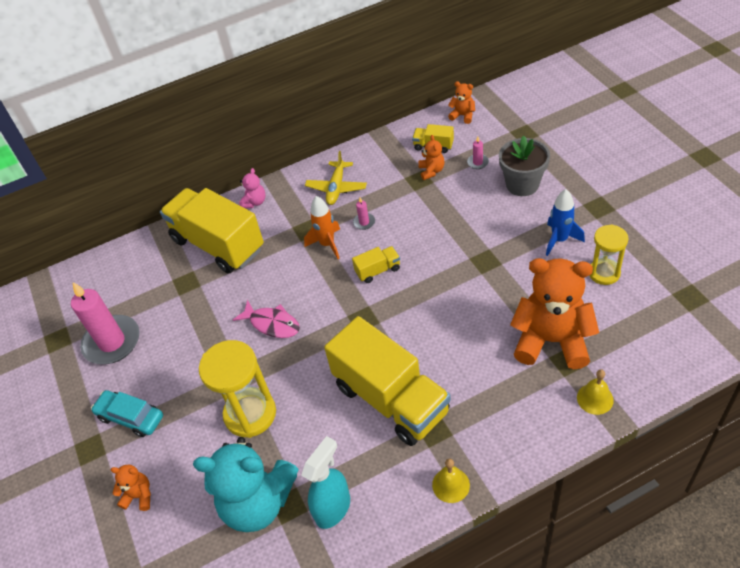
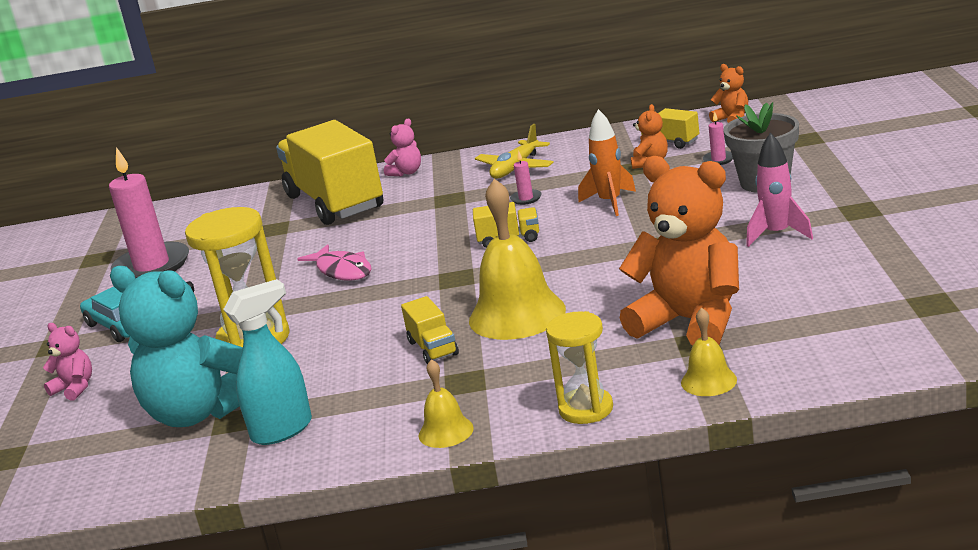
camera: 20 degrees right, 25 degrees down
(139, 496) = (75, 388): orange teddy bear -> pink teddy bear
(327, 244) = (464, 213): orange rocket -> orange rocket (610, 203)
(391, 399) = (433, 348): yellow truck -> yellow truck, size x0.42
(430, 352) = (517, 314): none -> yellow bell
(559, 240) = (777, 234): blue rocket -> pink rocket
(604, 273) = (817, 269): yellow hourglass -> yellow hourglass (586, 409)

